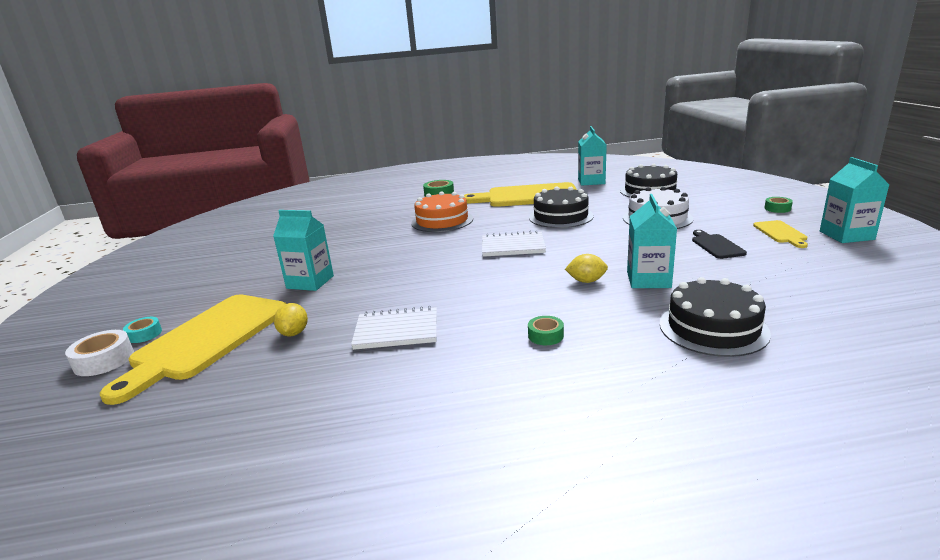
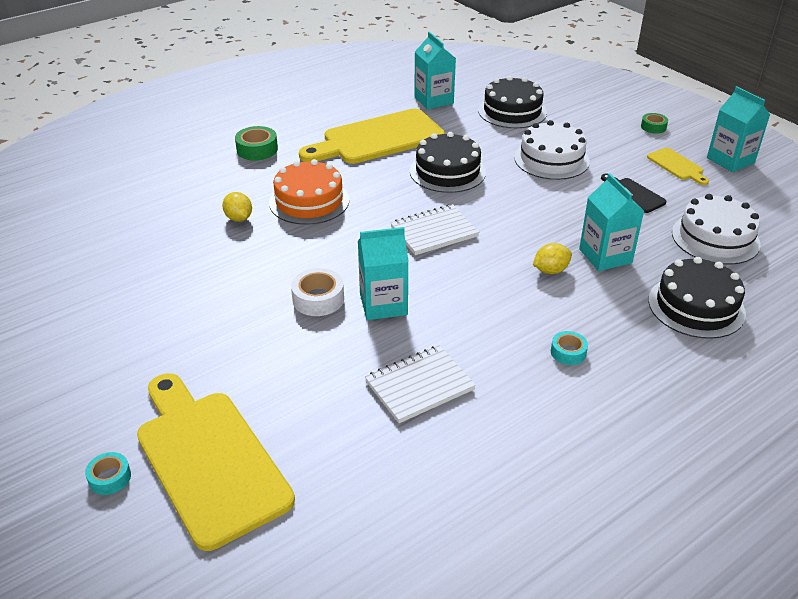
camera: 30 degrees left, 15 degrees up
(104, 360) = (105, 529): white tape -> white tape (318, 299)
(207, 339) = (208, 460): yellow cutting board -> yellow cutting board turned 150 degrees clockwise
(294, 333) = (307, 421): yellow lemon -> yellow lemon (239, 218)
(310, 282) = (241, 341): turquoise carton -> turquoise carton (383, 304)
(545, 335) = (568, 352): green tape -> turquoise tape
(781, 284) = (715, 238): none -> white cake

